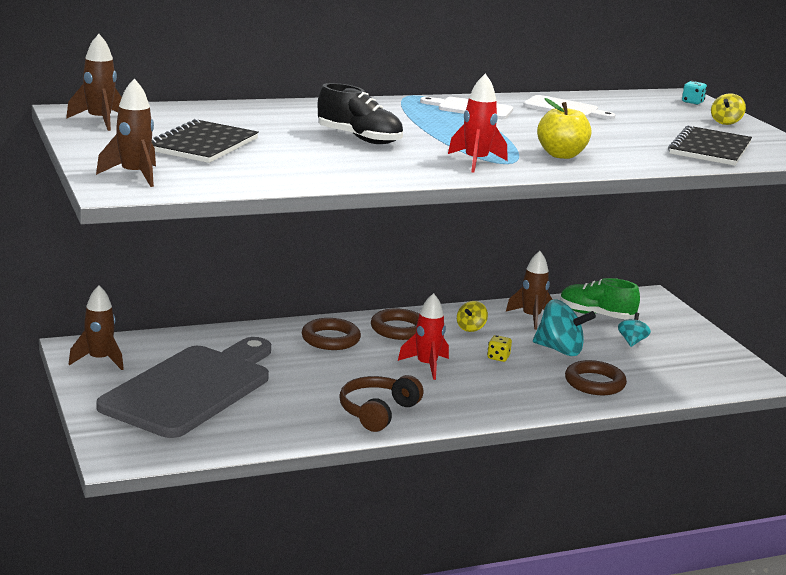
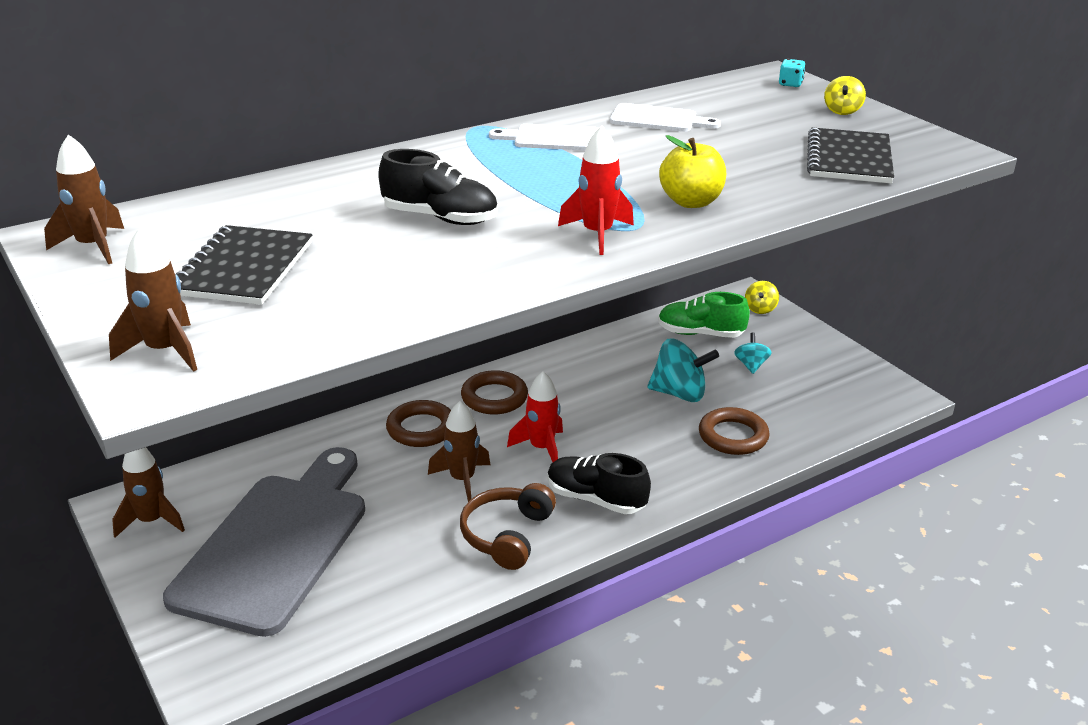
camera: 10 degrees left, 10 degrees up
(459, 402) = (595, 499): none -> black shoe
(471, 328) = (573, 380): yellow spinning top -> yellow spinning top (760, 309)
(498, 357) = (617, 419): yellow dice -> none
(531, 317) = (633, 351): brown rocket -> brown rocket (462, 480)

